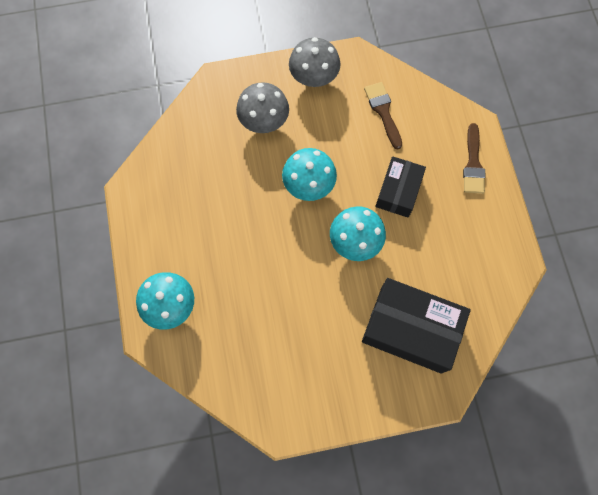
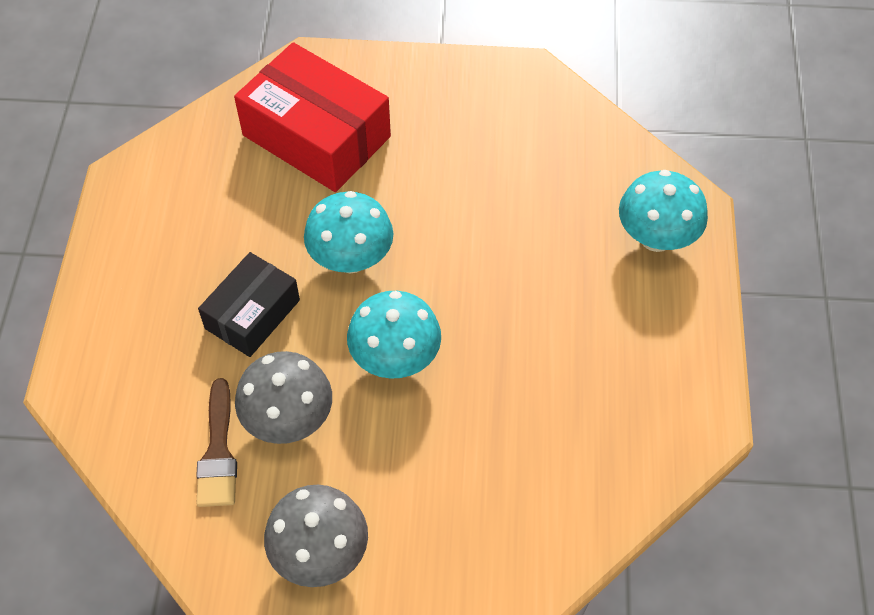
camera: 165 degrees left, 15 degrees down
(264, 121) = (441, 489): grey mushroom -> grey mushroom (288, 419)
(411, 329) = (316, 136): black box -> red box
(473, 164) = (111, 326): brown brush -> none

